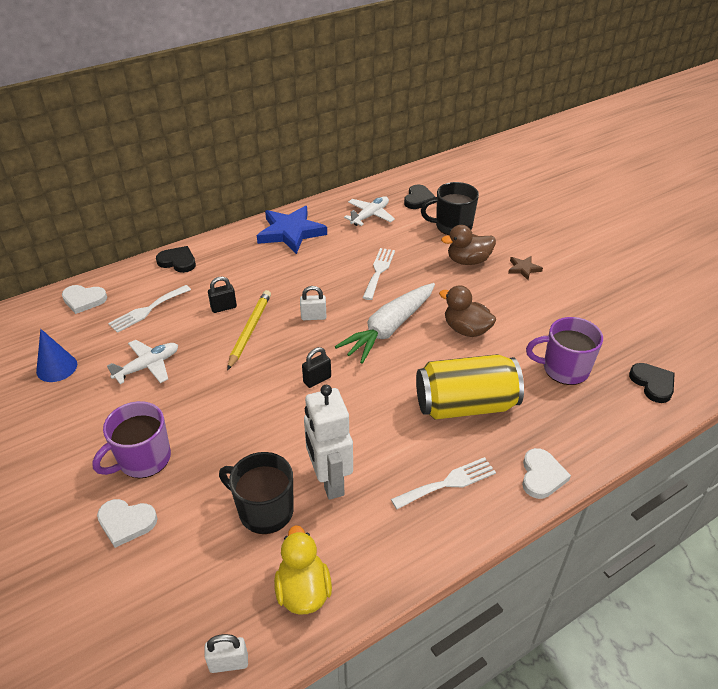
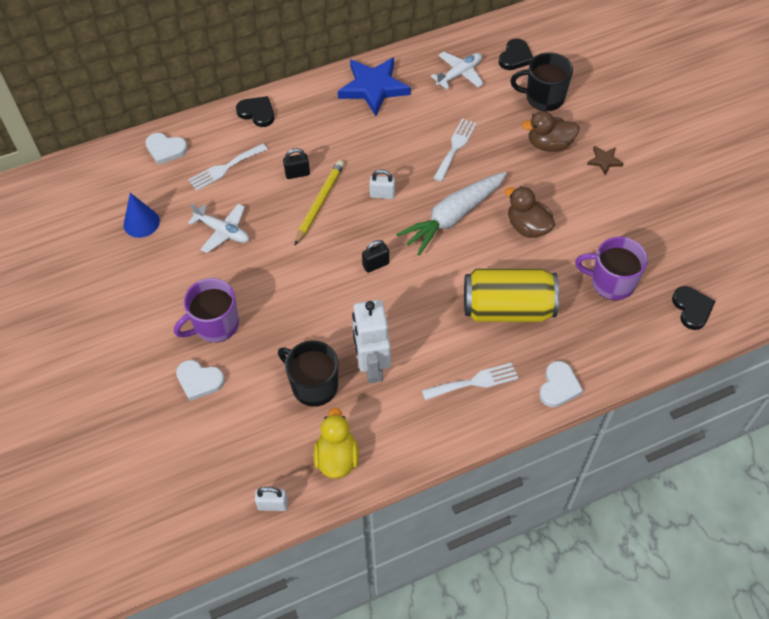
camera: 10 degrees right, 15 degrees up
(148, 366) = (223, 231): white plane -> white plane turned 60 degrees clockwise

